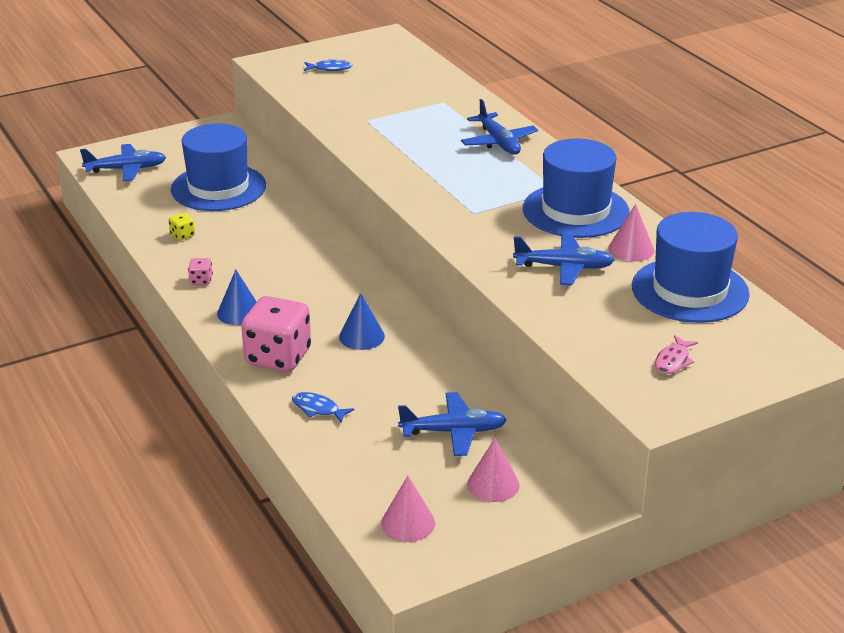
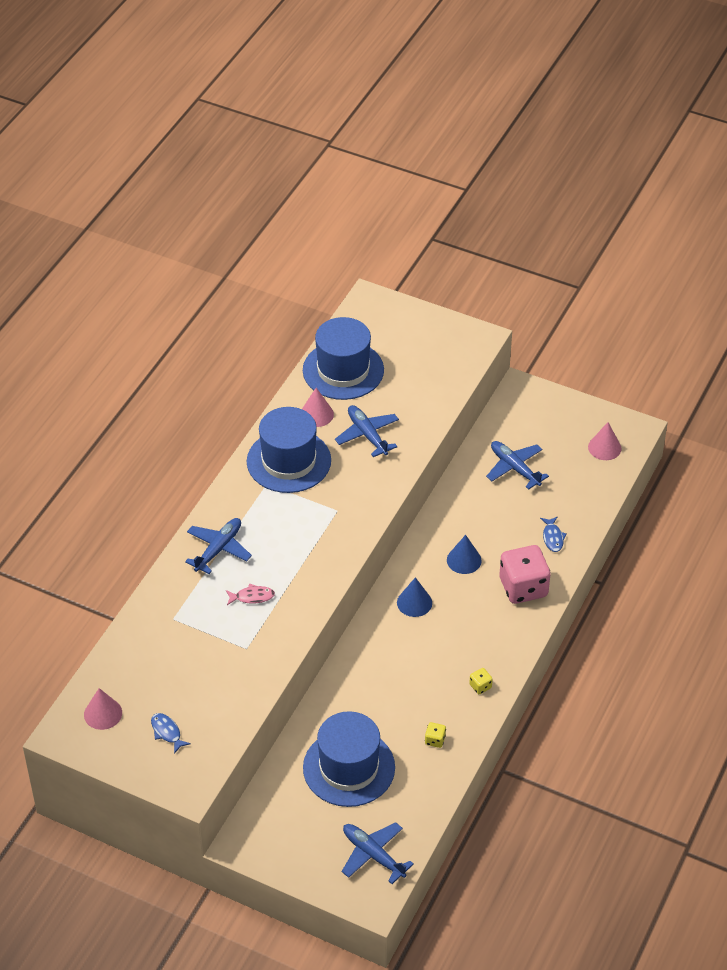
camera: 125 degrees left, 15 degrees up
(201, 280) = (480, 686): pink dice -> yellow dice
(239, 312) = (496, 639): blue cone -> blue cone (414, 602)
(493, 484) = (542, 430): pink cone -> pink cone (103, 713)
(673, 361) = (425, 349): pink fish -> pink fish (252, 597)

